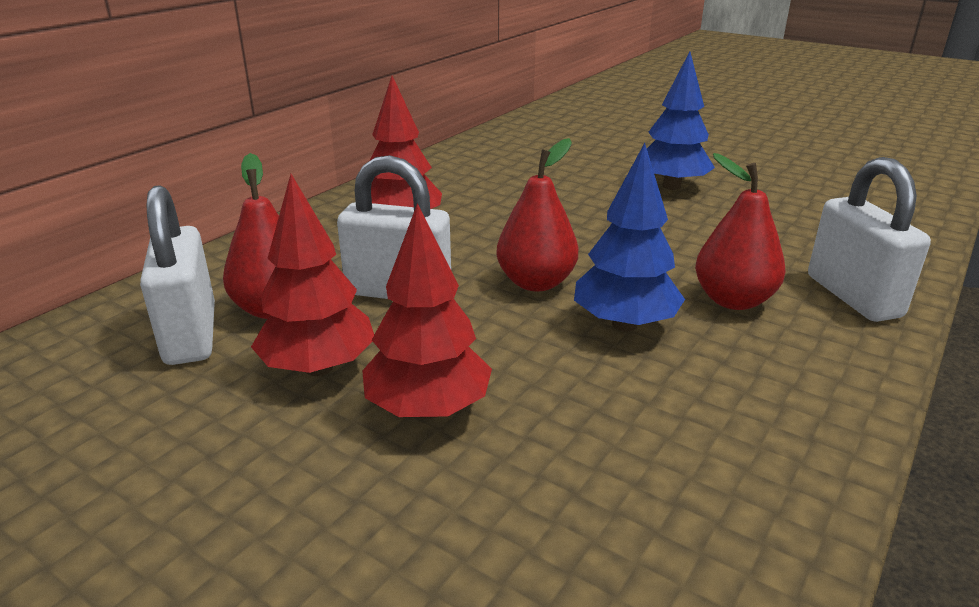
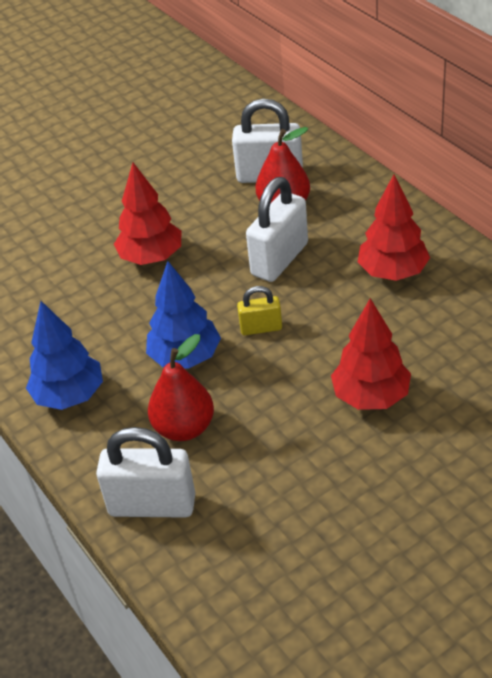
camera: 115 degrees right, 15 degrees up
(319, 368) = (210, 221): red tree -> red tree (371, 396)
(536, 282) = (261, 328): red pear -> yellow padlock
(671, 186) = (416, 483): blue tree -> blue tree (69, 396)

